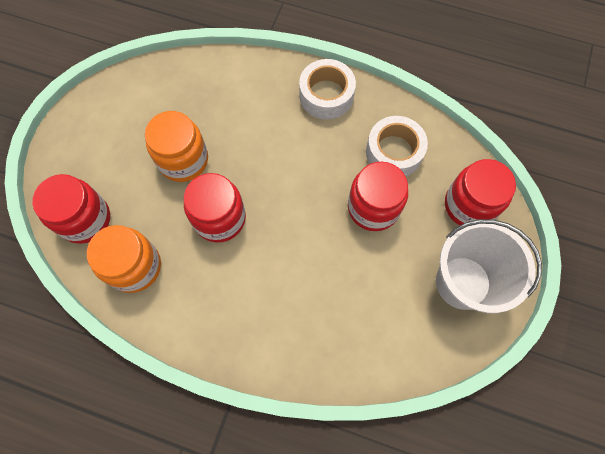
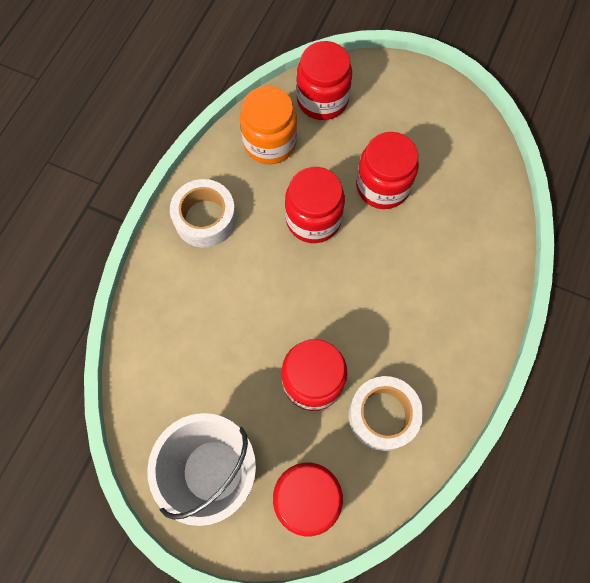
camera: 95 degrees right, 0 degrees up
(183, 160) = (382, 186): orange jar -> red jar
(326, 95) = (463, 343): white tape -> white tape (205, 218)

